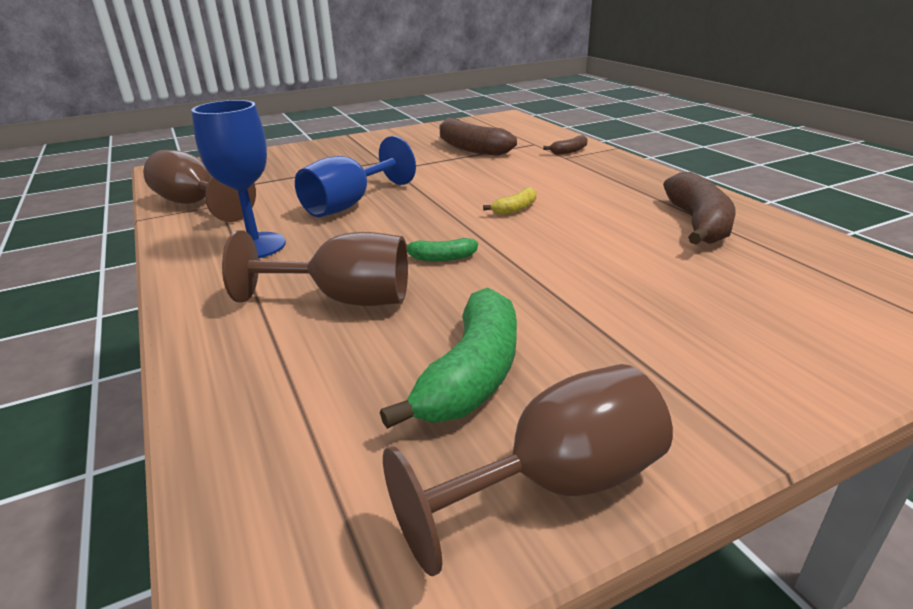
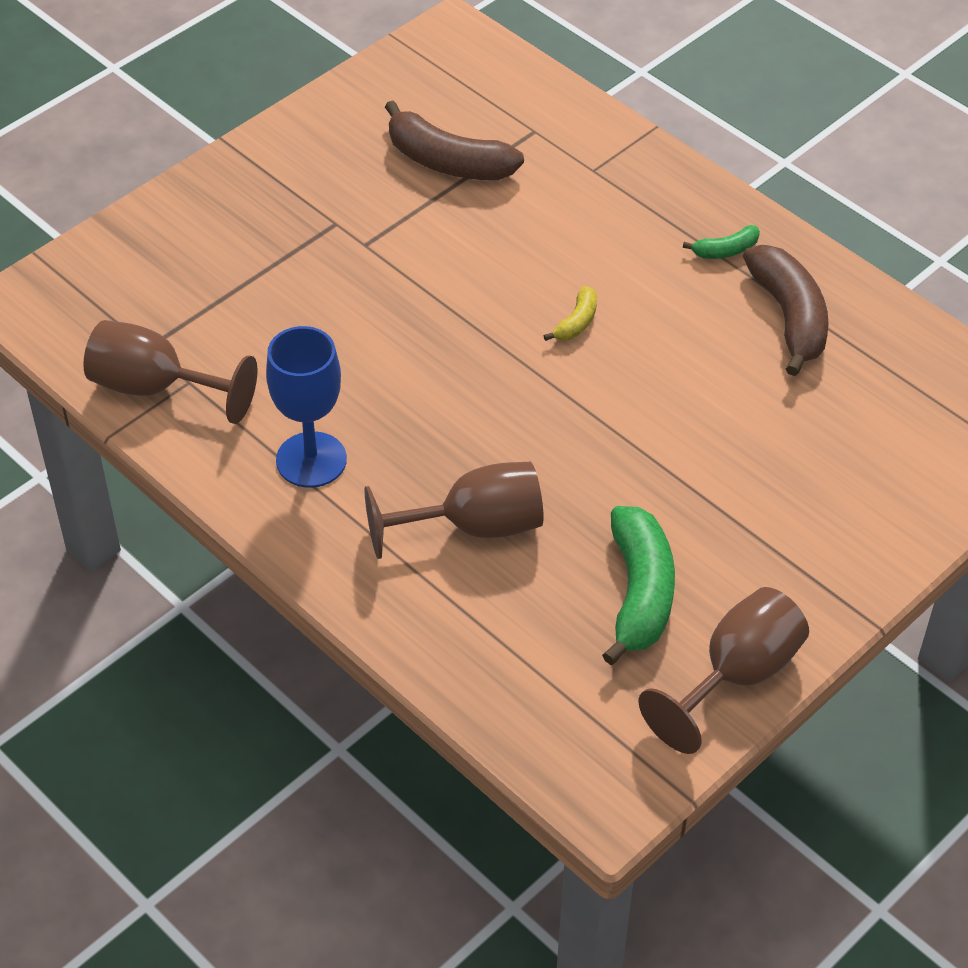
camera: 20 degrees left, 20 degrees up
(349, 204) = (364, 350): blue goblet -> none
(441, 258) = (535, 439): green banana -> green banana (725, 250)
(569, 151) = (593, 149): brown banana -> none

